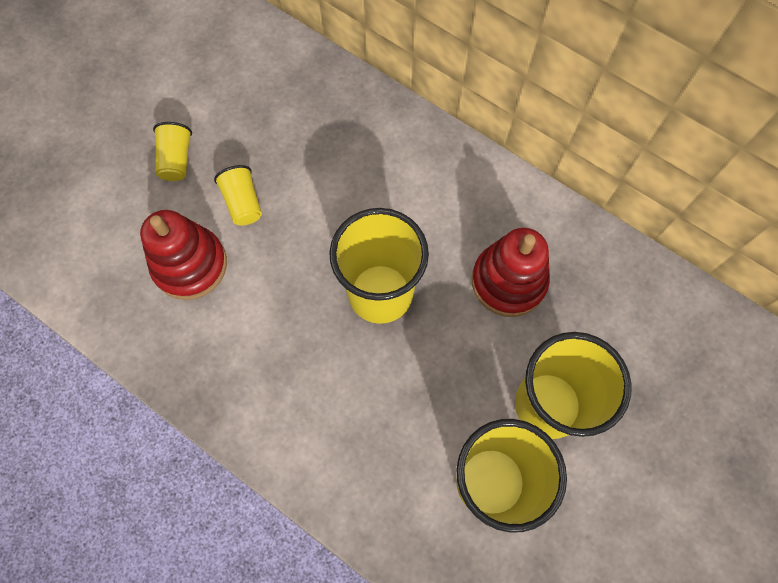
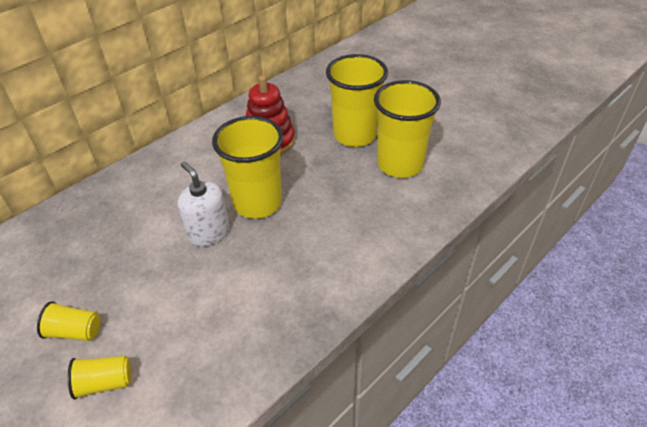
camera: 80 degrees left, 25 degrees down
(190, 265) = (188, 325): red stacking toy -> none
(243, 203) = (145, 281): yellow cup -> yellow cup (105, 383)
(322, 248) = (208, 232): none -> white soap dispenser

